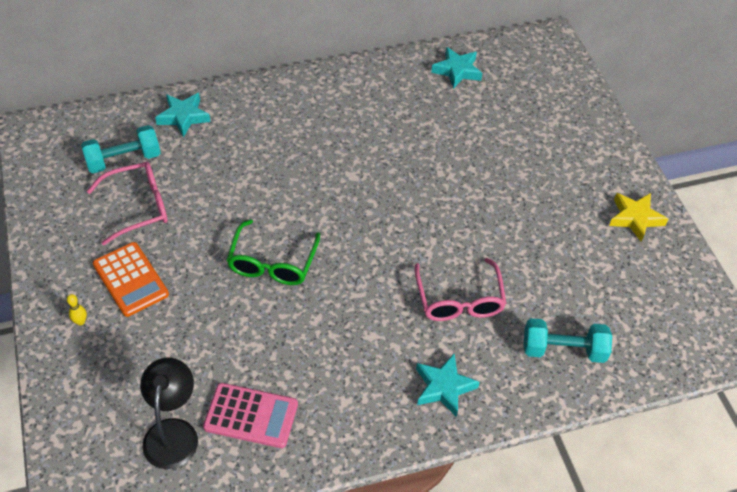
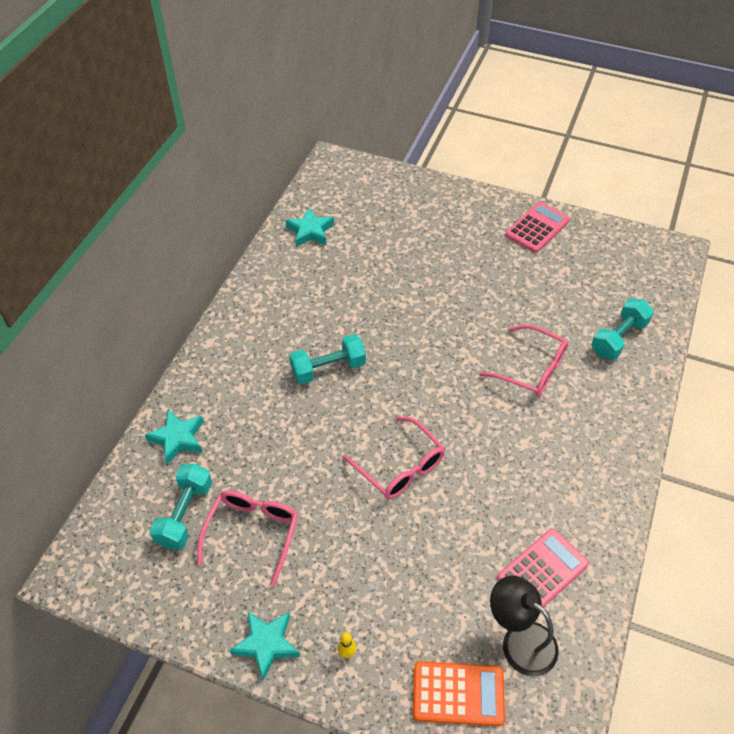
camera: 50 degrees left, 0 degrees up
(130, 279) = (331, 585): orange calculator -> orange calculator (458, 694)
(272, 263) = (400, 467): green glasses -> pink glasses
(327, 163) = (328, 369): none -> turquoise dumbbell
(444, 387) = (602, 427): turquoise star -> turquoise star (266, 644)
(635, 218) = (537, 228): yellow star -> pink calculator

